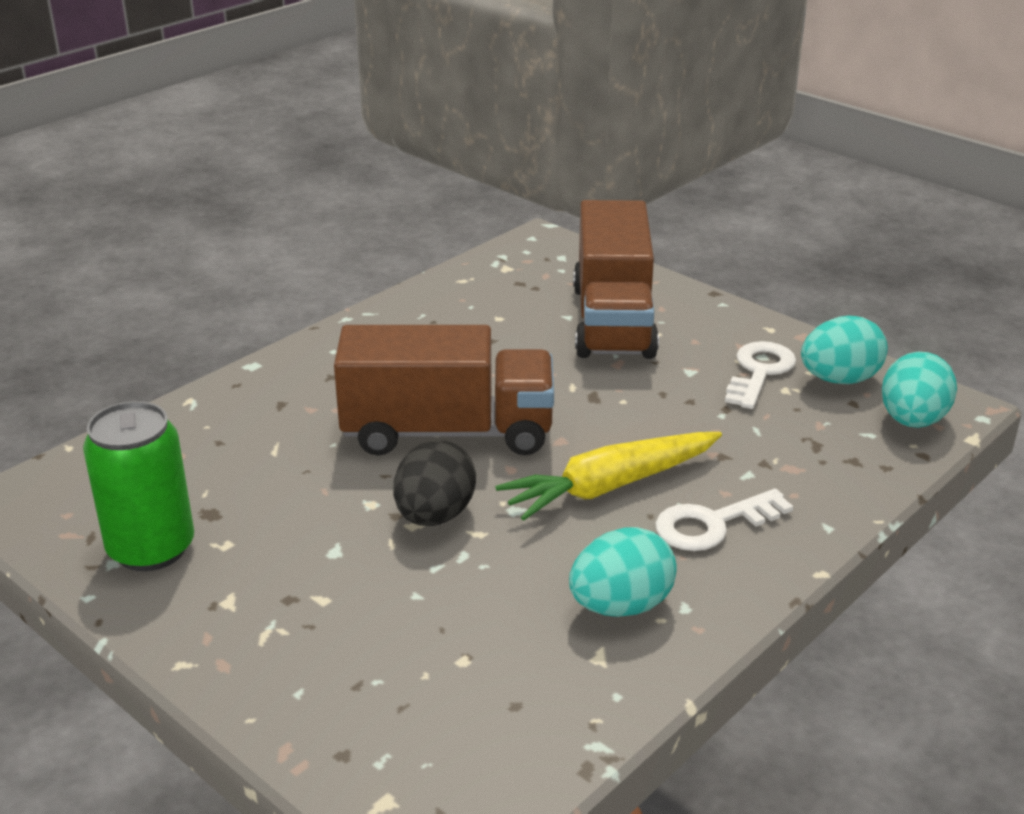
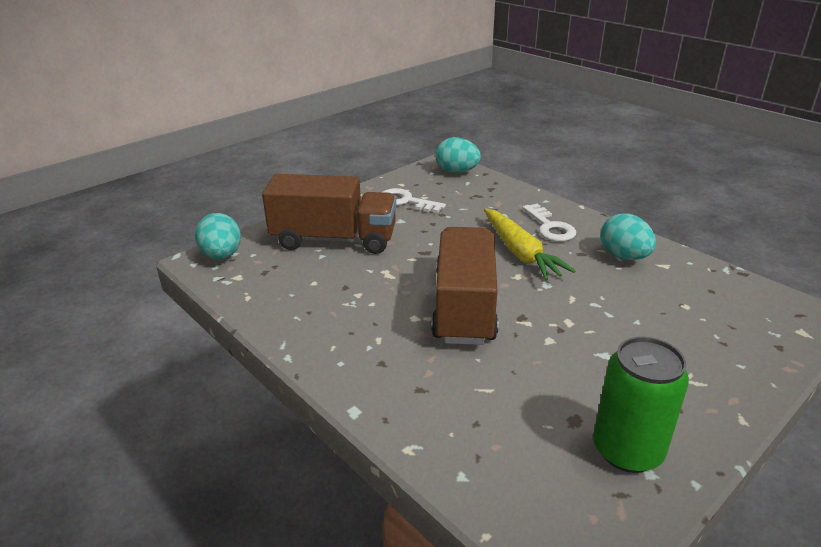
camera: 85 degrees left, 0 degrees up
(435, 515) = (558, 313): black egg -> none
(839, 379) = (417, 183): turquoise egg -> turquoise egg (222, 255)

